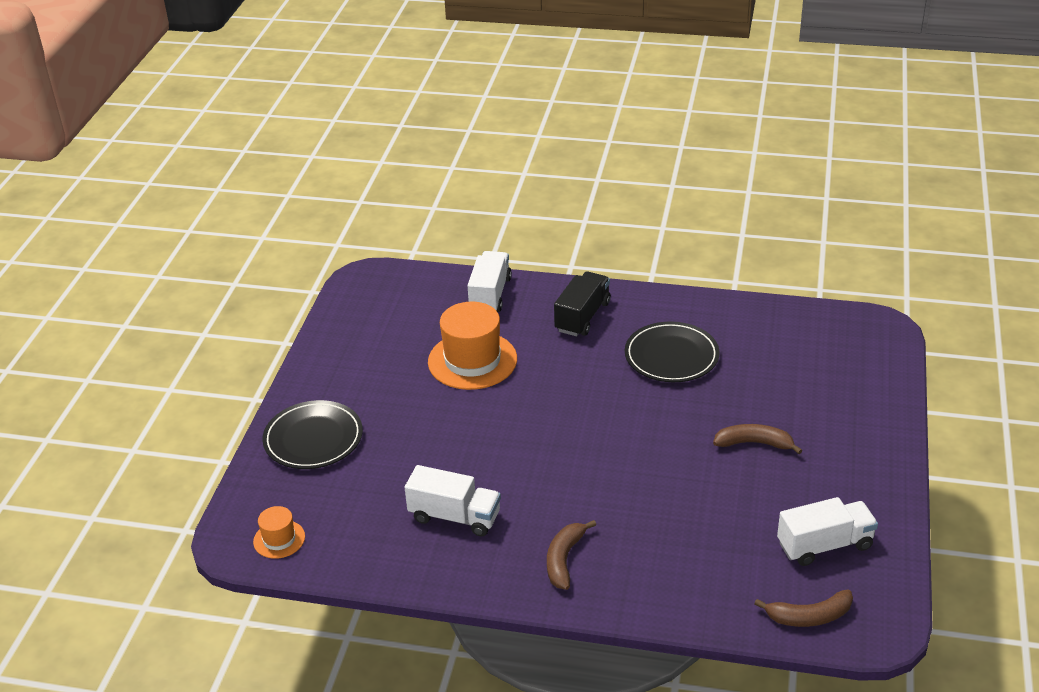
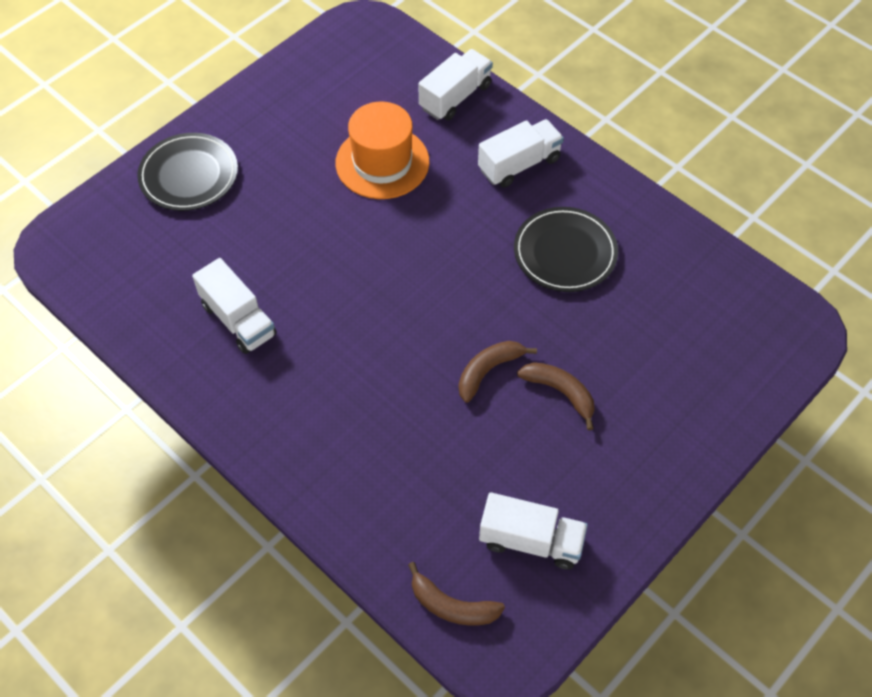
camera: 30 degrees right, 20 degrees up
(279, 539) = (88, 262): orange hat -> none
(564, 559) = (292, 417): brown banana -> brown banana (488, 371)
(582, 317) = (519, 164): black truck -> white truck

